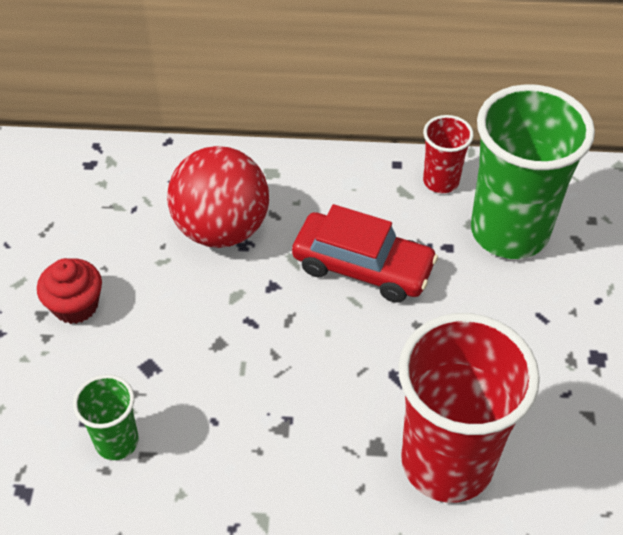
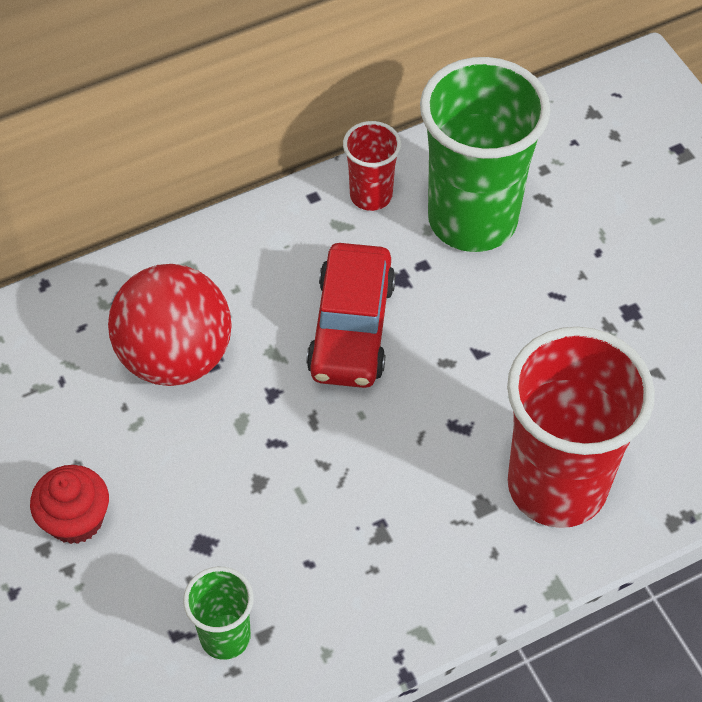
camera: 30 degrees left, 5 degrees up
(362, 267) = (351, 327): red car -> red car turned 105 degrees clockwise

